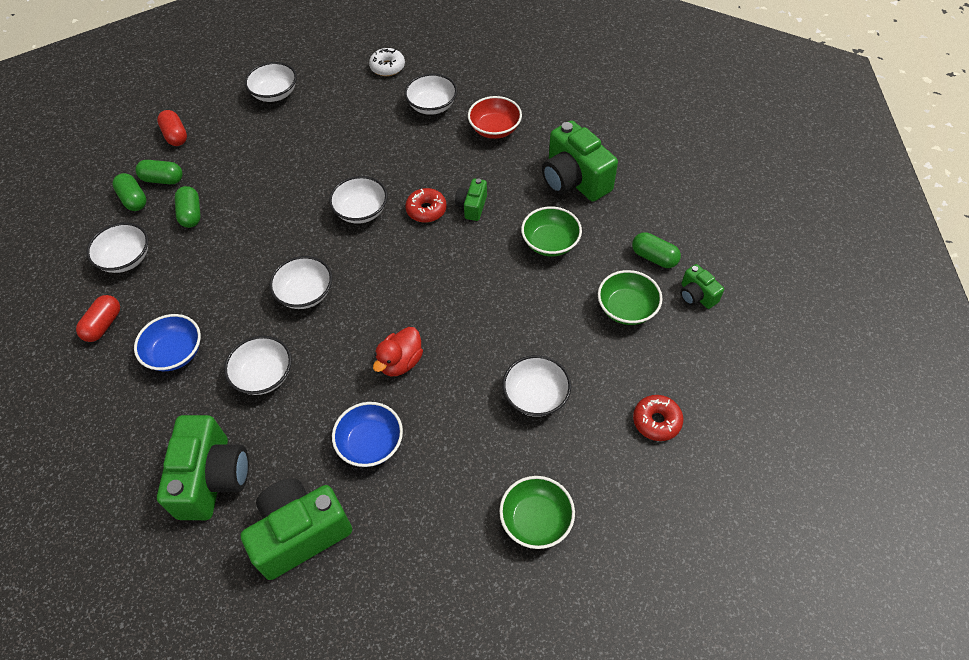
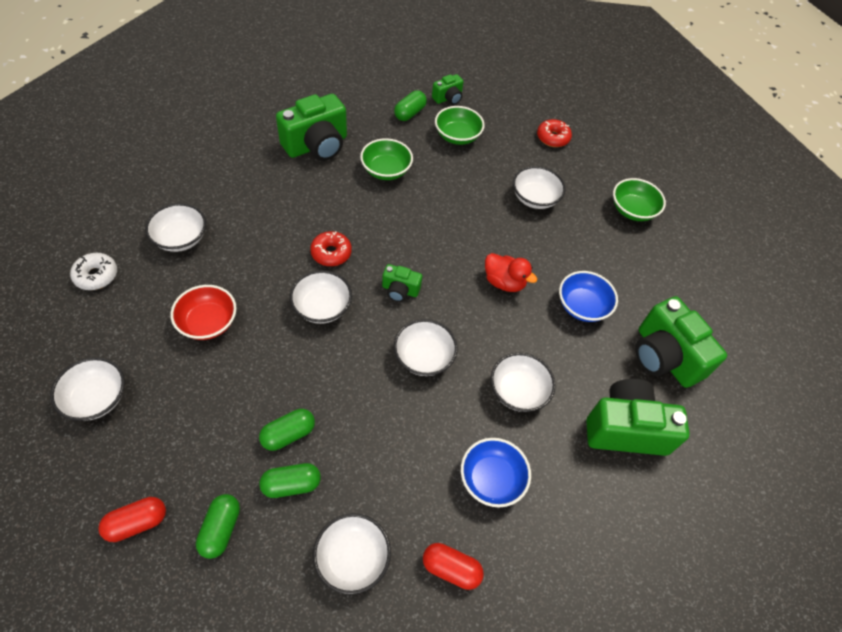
camera: 95 degrees left, 0 degrees up
(134, 199) = (249, 565): green capsule -> green capsule (288, 434)
(472, 206) = (334, 218): green camera -> green camera (400, 290)
(495, 129) = (234, 191): red bowl -> red bowl (208, 322)

